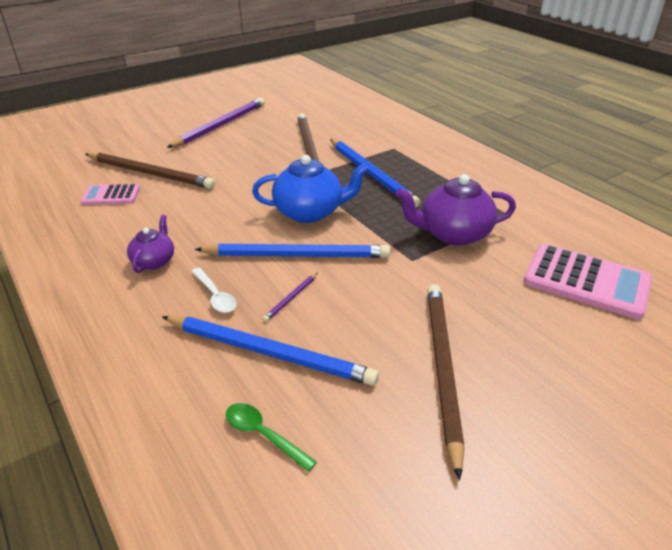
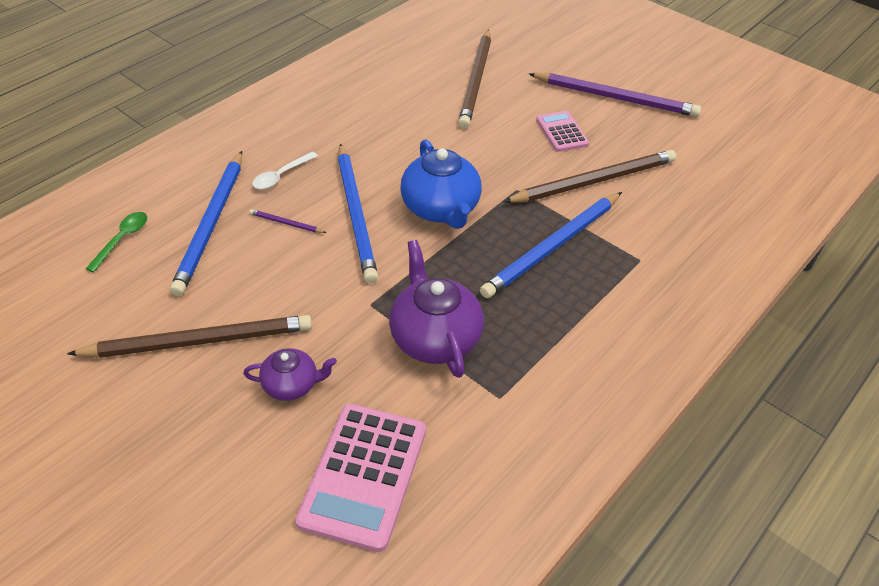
camera: 75 degrees right, 10 degrees up
(111, 195) = (424, 71): pink calculator -> pink calculator (562, 132)
(154, 261) = (324, 127): purple teapot -> purple teapot (291, 385)

